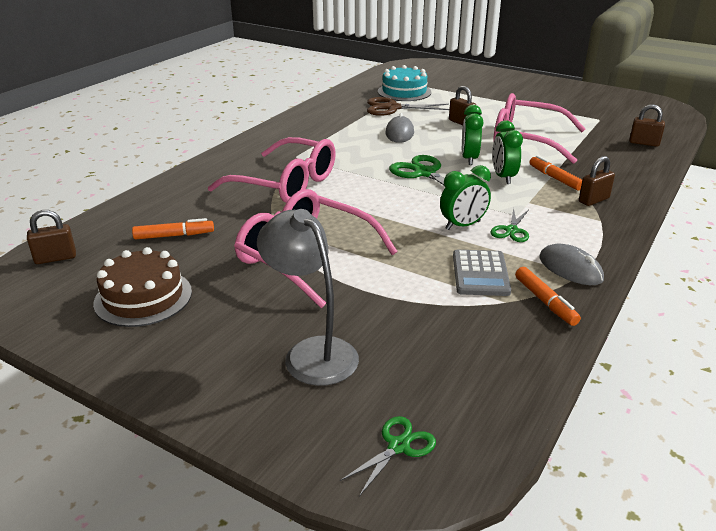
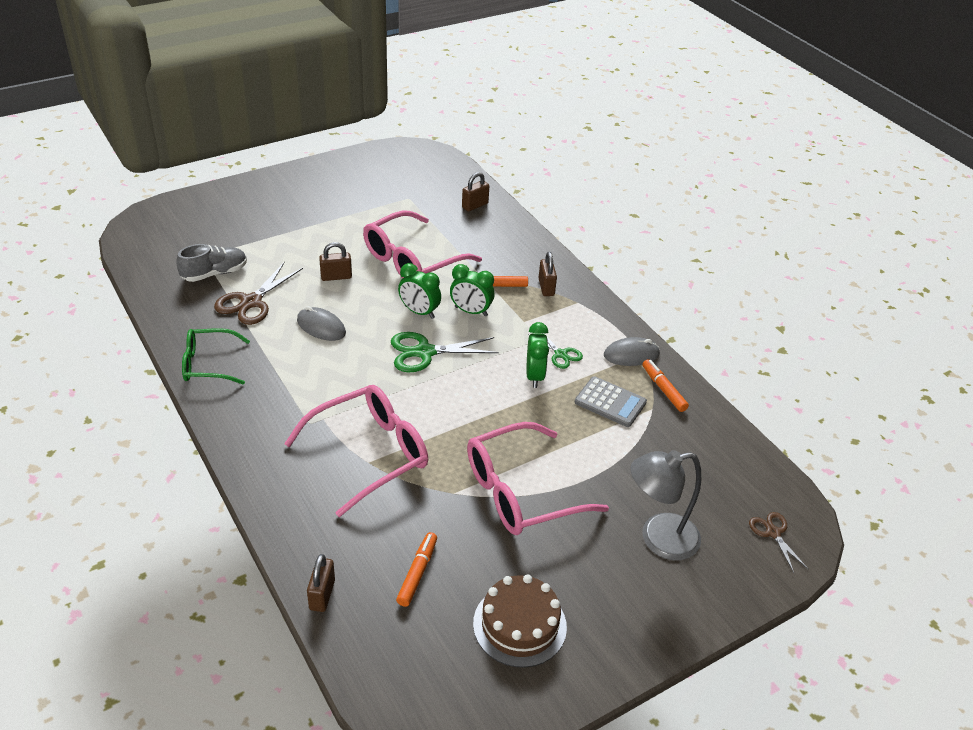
camera: 65 degrees left, 10 degrees up
(55, 258) = (398, 683): brown padlock -> brown padlock (322, 595)
(316, 114) = (209, 364): none -> green glasses
(398, 446) = (773, 533): green scissors -> brown scissors
(404, 92) = (214, 273): turquoise cake -> grey shoe
(545, 302) = (663, 389): orange marker -> orange marker turned 120 degrees counterclockwise

